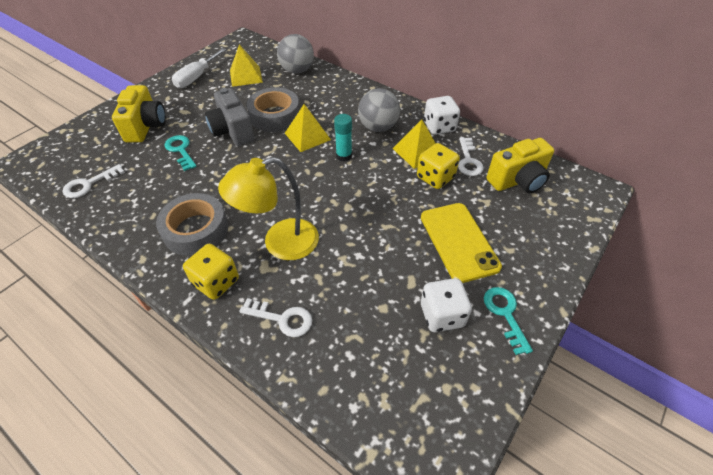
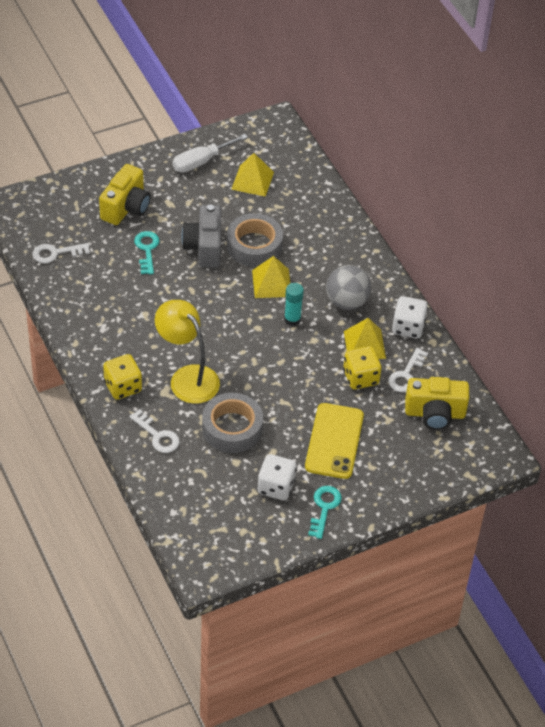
camera: 25 degrees right, 0 degrees up
(196, 230) = (126, 336): grey tape -> grey tape (232, 428)
(280, 243) = (187, 377): yellow lamp -> yellow lamp turned 45 degrees clockwise
(297, 70) = (311, 195): grey ball -> none

